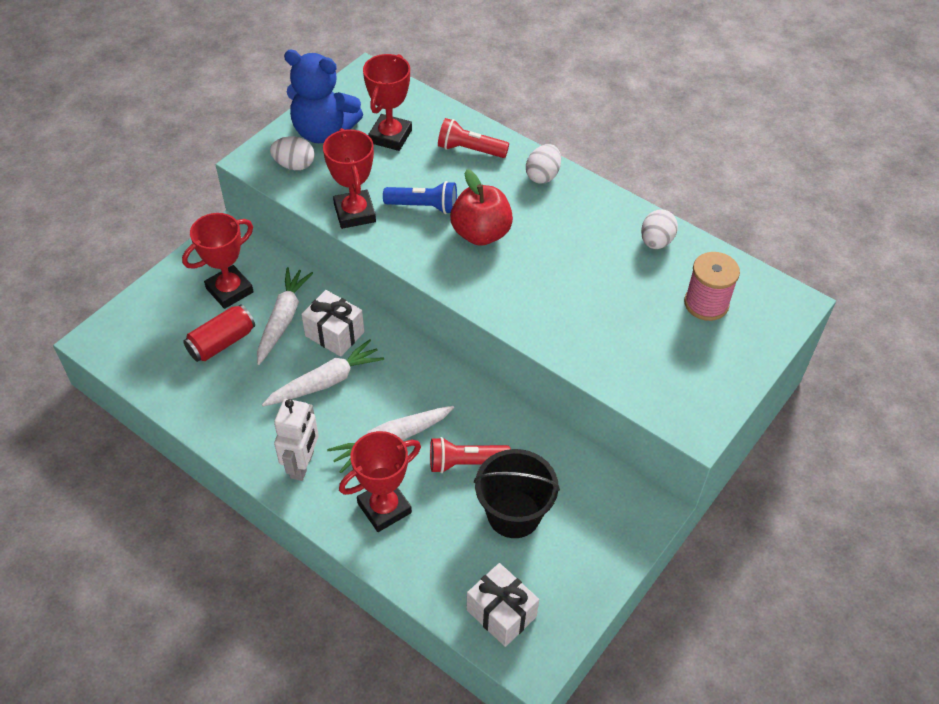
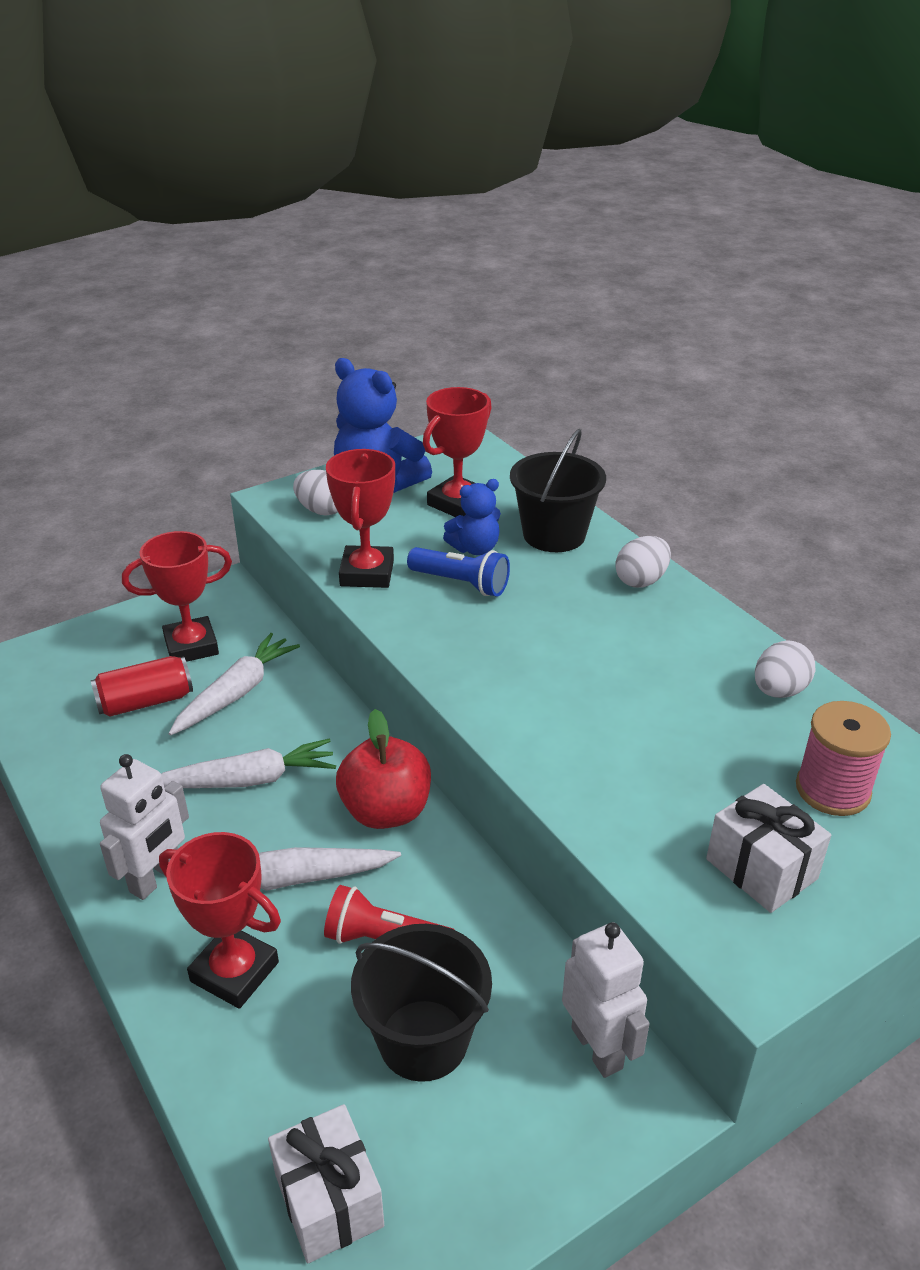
camera: 20 degrees right, 15 degrees down
(334, 334) = (292, 725): white gift -> white gift (761, 869)
(384, 508) = (234, 972): red trophy -> red trophy turned 45 degrees clockwise
(420, 174) = (475, 548): none -> blue teddy bear
(470, 150) = (554, 535): red flashlight -> black bucket
(481, 233) = (523, 629): red apple -> red apple (386, 811)
(611, 489) = (597, 1048): none -> white robot

